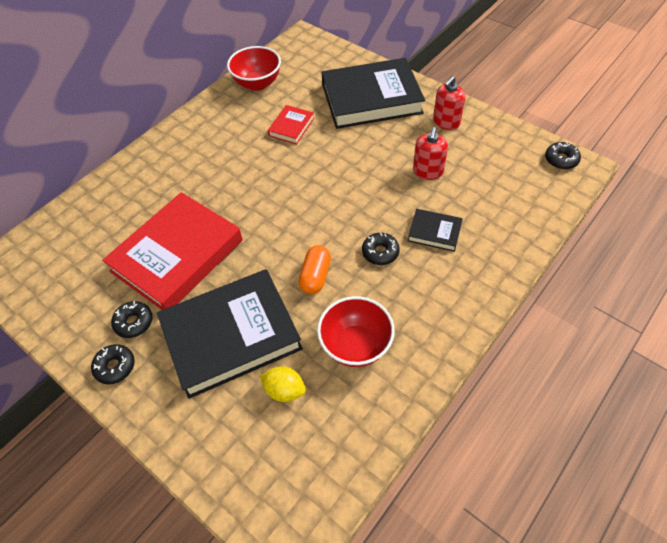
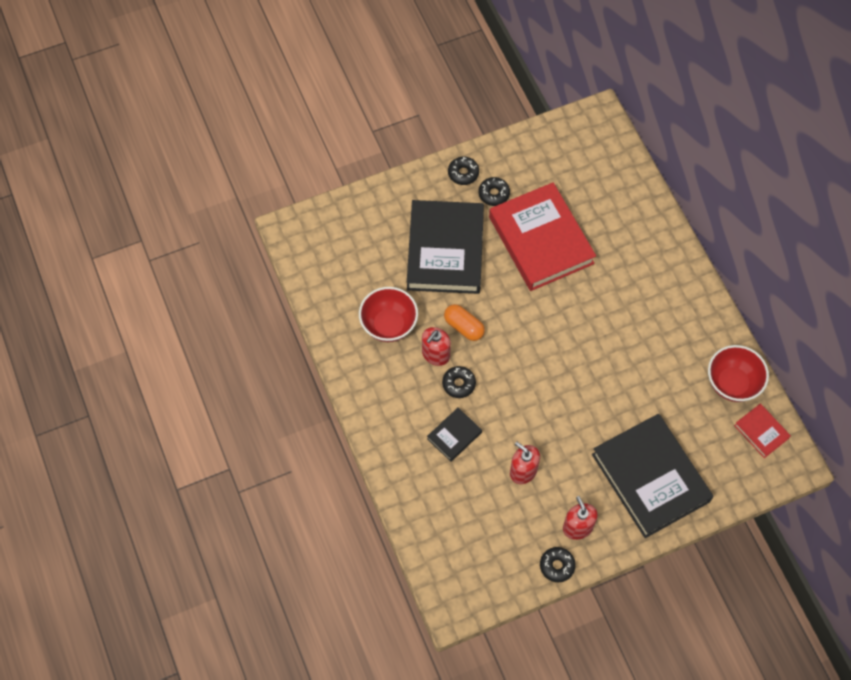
camera: 115 degrees right, 10 degrees up
(284, 390) = (383, 266): yellow lemon -> none
(291, 127) = (648, 385): red book -> red book (761, 432)
(361, 286) = (435, 354): none -> red soap dispenser
(371, 99) = (650, 478): black book -> black book turned 45 degrees counterclockwise
(561, 160) = (471, 596): black donut -> black donut (557, 566)

